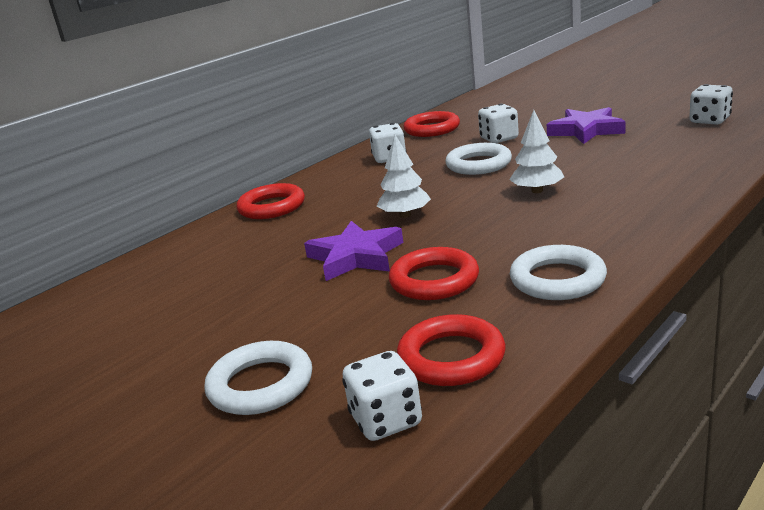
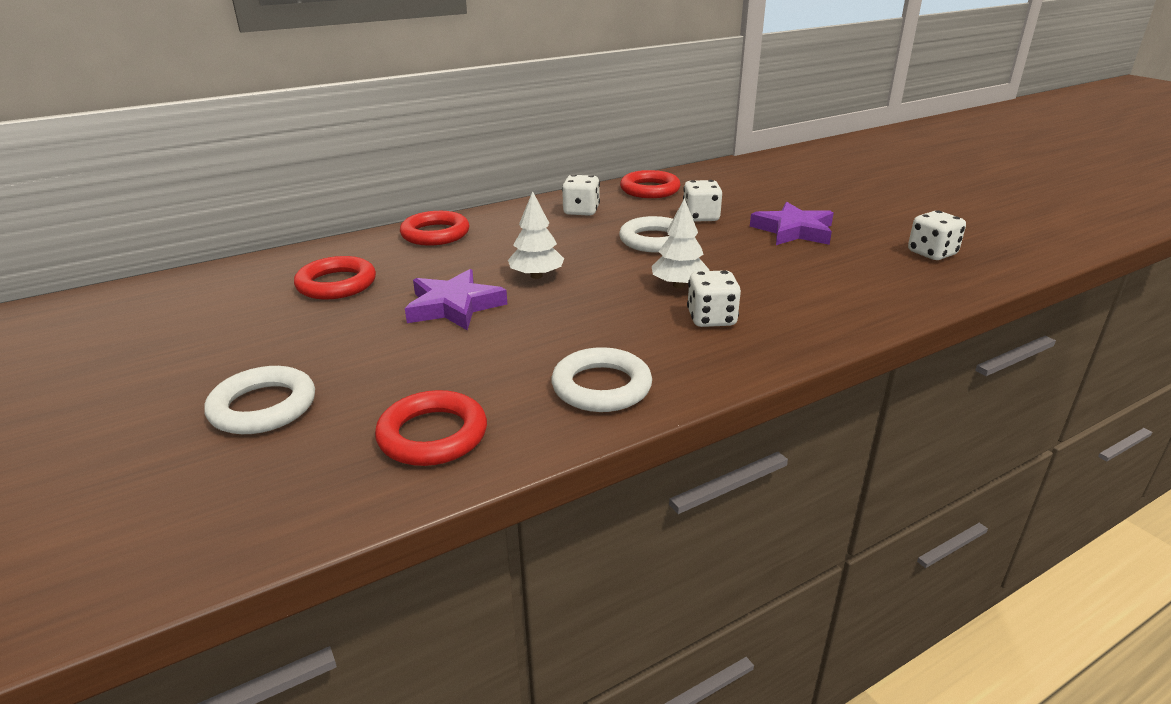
camera: 15 degrees right, 5 degrees up
(386, 420) = (322, 477): white dice -> white dice (711, 319)
(434, 280) = (495, 352): red ring -> red ring (336, 284)

